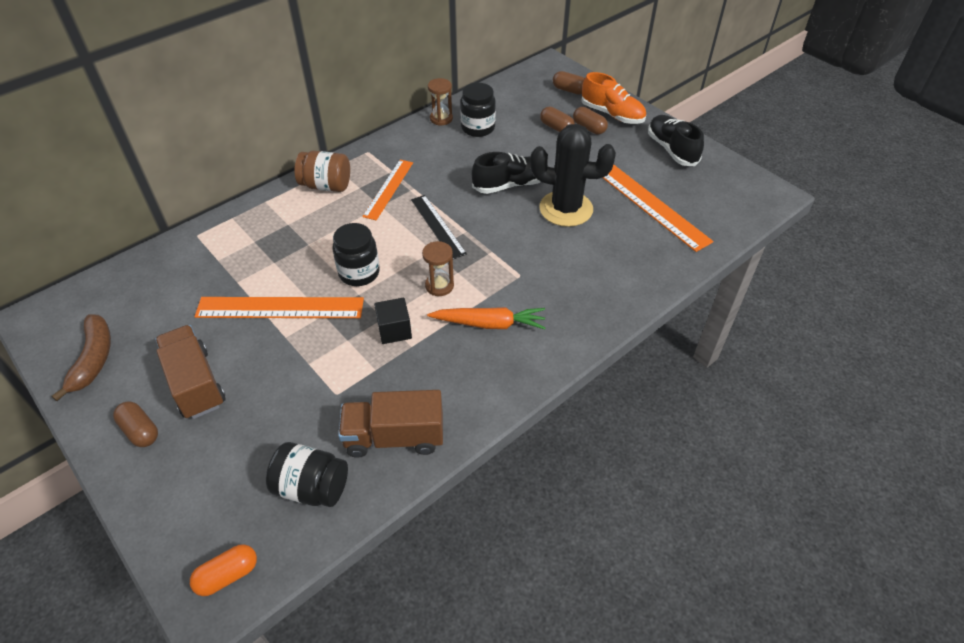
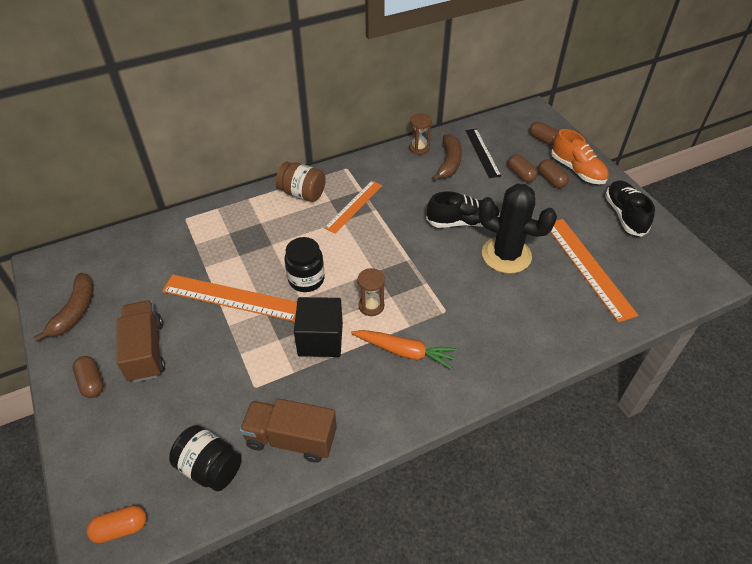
camera: 15 degrees right, 0 degrees up
(394, 330) = (320, 339): black cube -> black cube, size x1.57
(437, 226) = (386, 249): black ruler -> black ruler (482, 152)
(478, 128) = (449, 162): black jar -> brown banana

